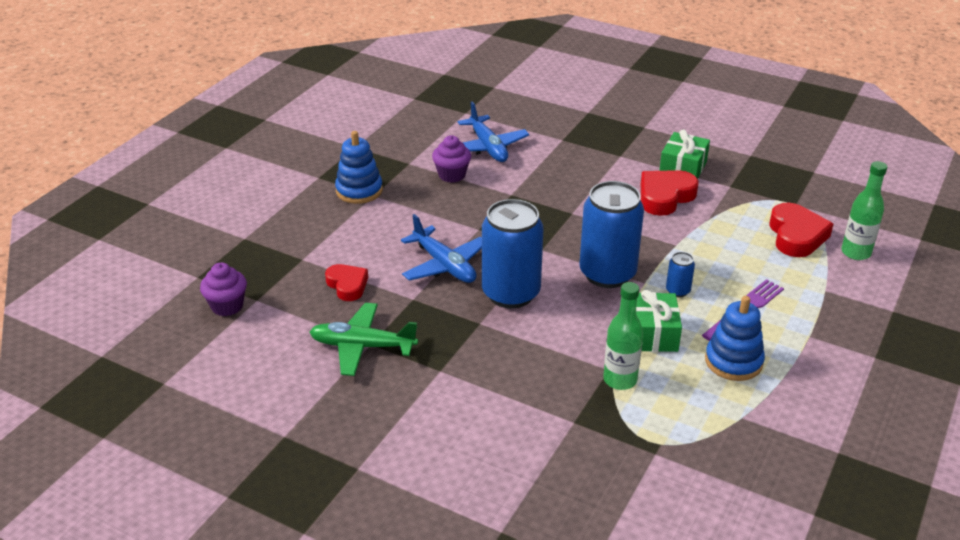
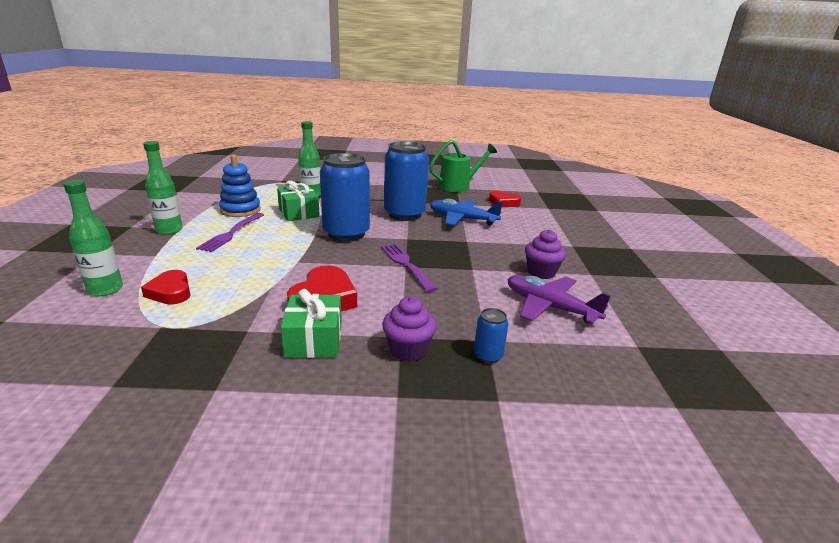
camera: 150 degrees right, 10 degrees down
(227, 306) = (546, 188): purple cupcake -> purple cupcake (408, 350)
(359, 190) = (587, 246): blue stacking toy -> none
(362, 346) = (459, 186): green plane -> green watering can
(488, 147) = (549, 307): blue plane -> purple plane
(570, 213) = (406, 265): none -> purple fork
(678, 291) = (287, 234): blue can -> blue can (488, 356)
(796, 236) = (170, 292): red heart -> red heart, size x0.66
(823, 335) = (169, 230): none -> green bottle

